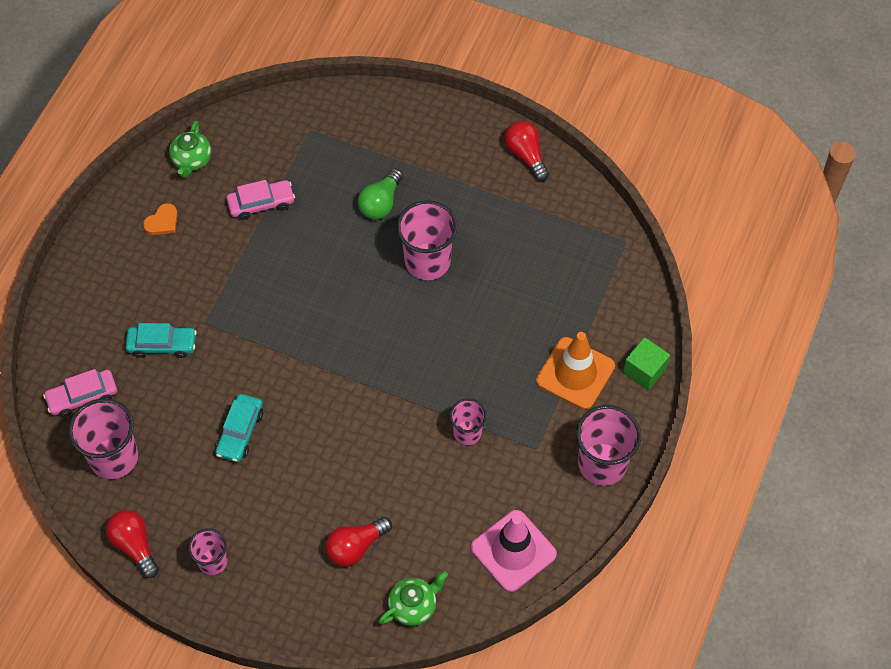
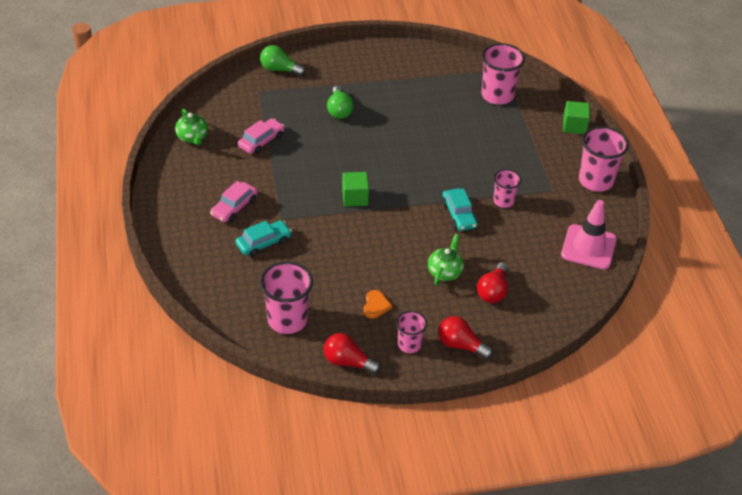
camera: 35 degrees left, 15 degrees down
(82, 397) = (233, 296): pink car -> pink car (234, 207)
(162, 222) = (202, 177): orange heart -> orange heart (375, 306)
(240, 432) = (361, 266): turquoise car -> turquoise car (459, 215)
(304, 337) = (355, 197): none -> green cube
(358, 108) = (280, 69): none -> green light bulb
(413, 606) = (558, 304): green teapot -> green teapot (445, 272)
(427, 261) = (396, 127): pink cup -> pink cup (497, 95)
(526, 155) = (406, 53): red light bulb -> red light bulb (461, 345)
(575, 373) = (537, 144): orange traffic cone -> none

